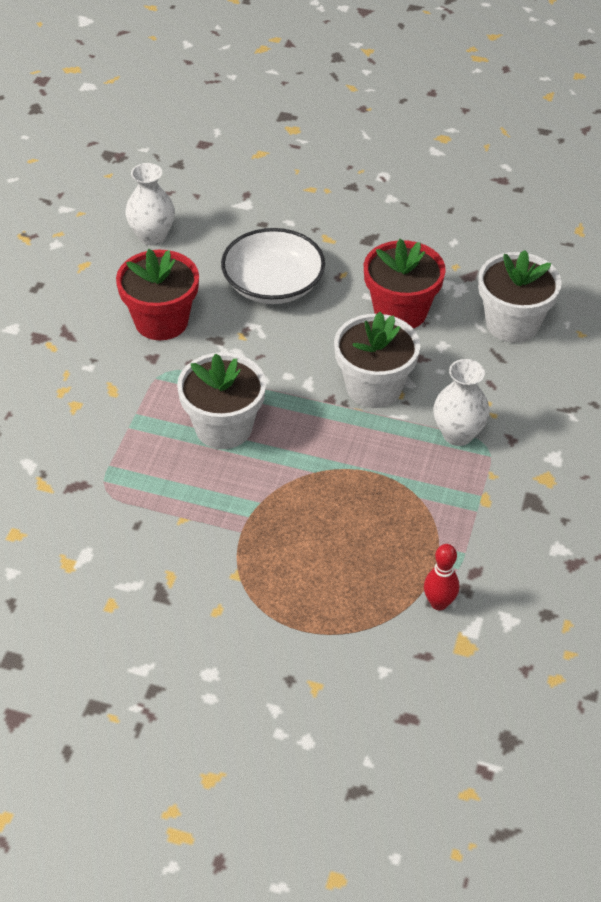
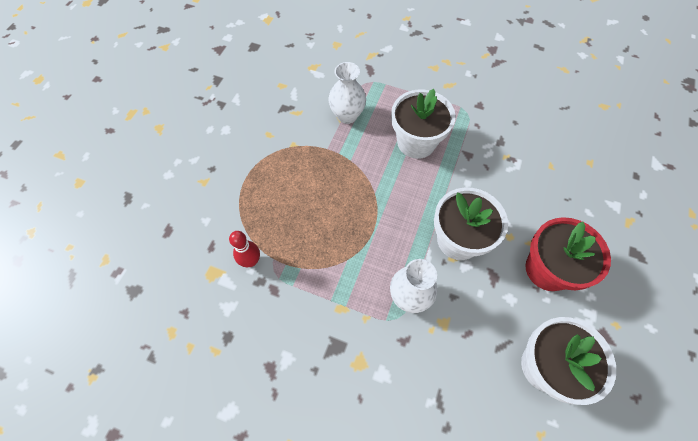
camera: 95 degrees right, 15 degrees up
(152, 236) = (603, 106): white vase -> white vase (347, 115)
(161, 321) = (515, 110): red flower pot -> none
(273, 284) = (565, 179): white bowl -> none

